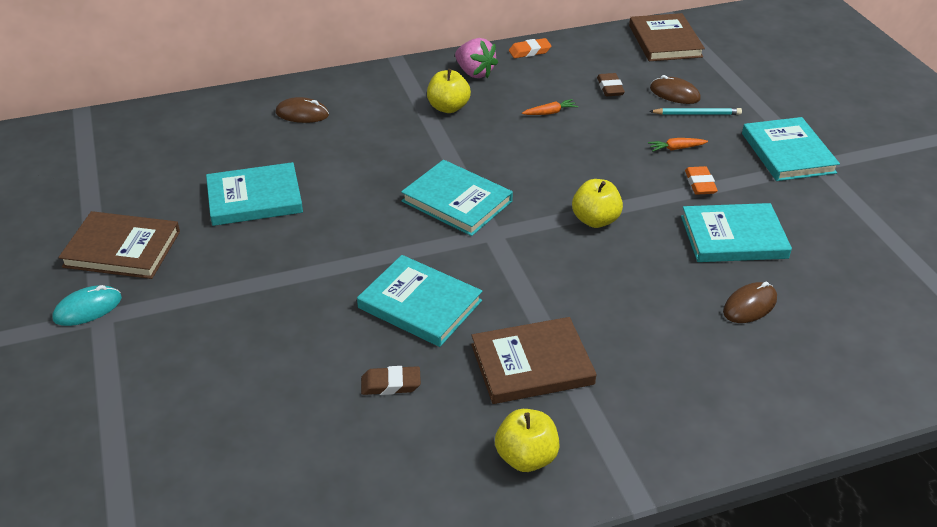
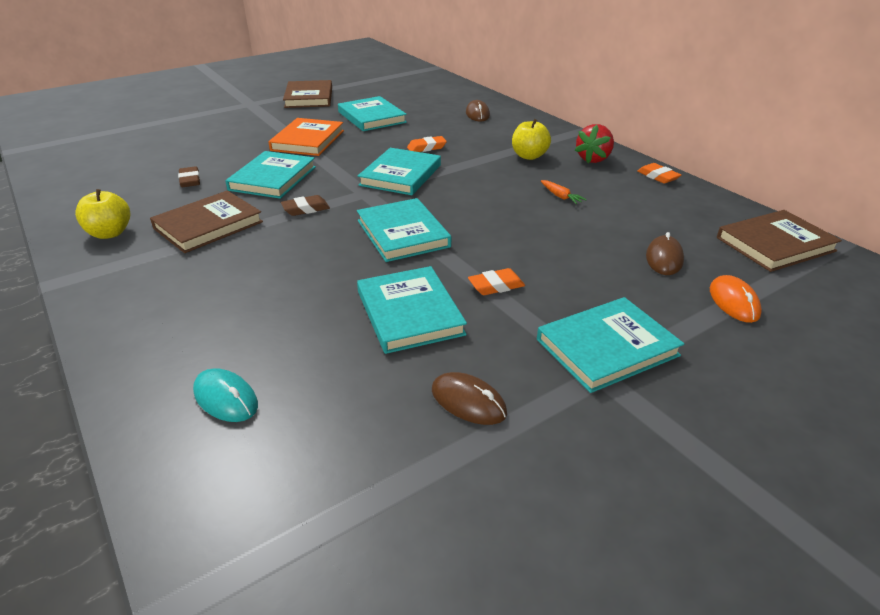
camera: 75 degrees right, 5 degrees down
(87, 308) = (256, 100): turquoise mouse -> turquoise mouse (226, 398)
(306, 264) = (307, 140): none -> orange book
(387, 170) = (426, 148): none -> orange eraser
(474, 73) = (593, 159): pink strawberry -> red strawberry
(532, 364) = (208, 225): brown book -> brown book turned 75 degrees clockwise
(595, 220) = (403, 233): yellow apple -> turquoise book
(610, 88) = (635, 221): brown eraser -> brown eraser (306, 209)
(676, 148) = (553, 267): orange carrot -> none
(696, 114) = (635, 275): turquoise pencil -> none
(738, 85) = (733, 302): none -> orange mouse
(749, 305) = (296, 329): brown mouse -> brown mouse (468, 402)

